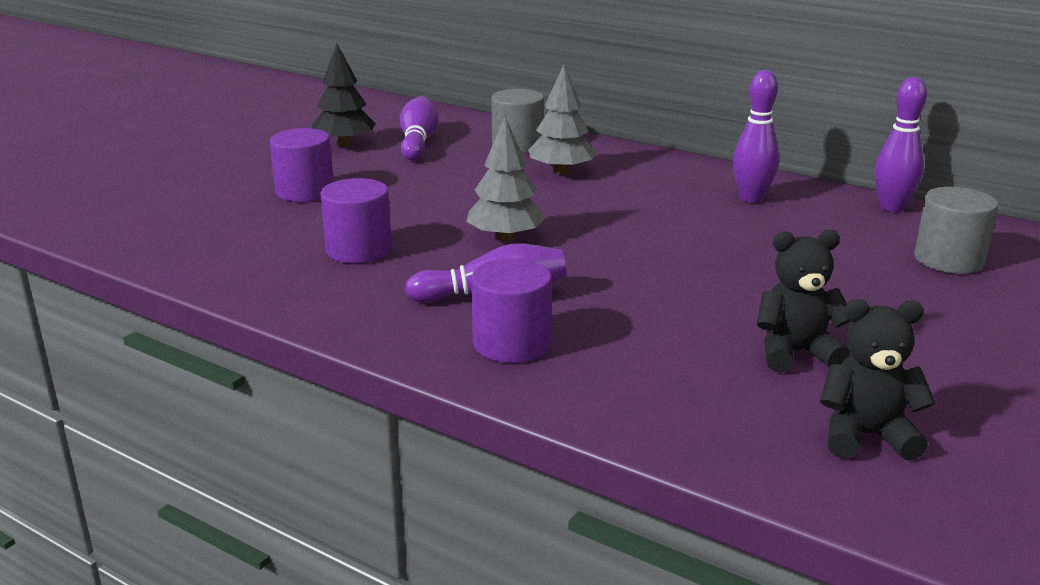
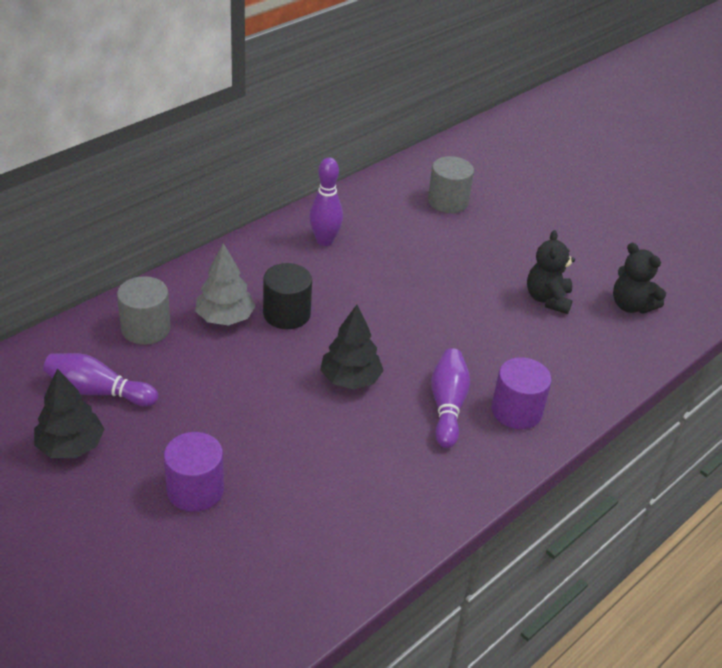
camera: 80 degrees left, 15 degrees up
(359, 250) = (345, 467): purple cylinder -> none
(506, 238) = (350, 379): grey tree -> black tree
(594, 196) = (286, 314): none -> black cylinder
(865, 436) = (631, 305): black teddy bear -> black teddy bear turned 60 degrees counterclockwise
(892, 207) = (365, 190): purple bowling pin -> none

